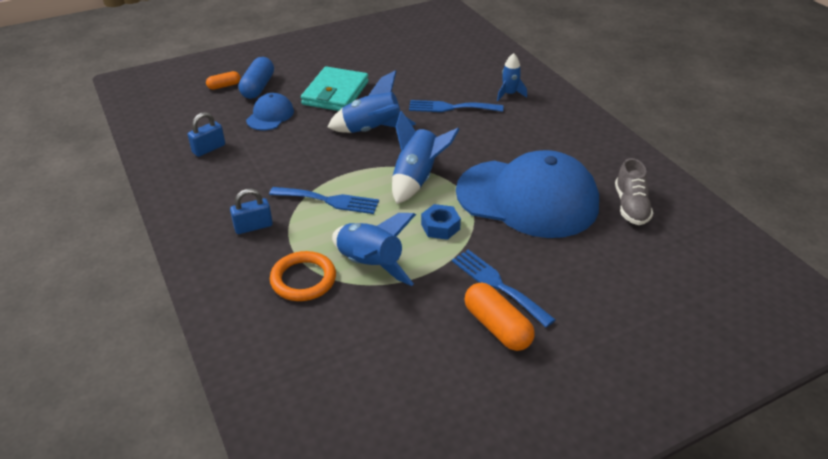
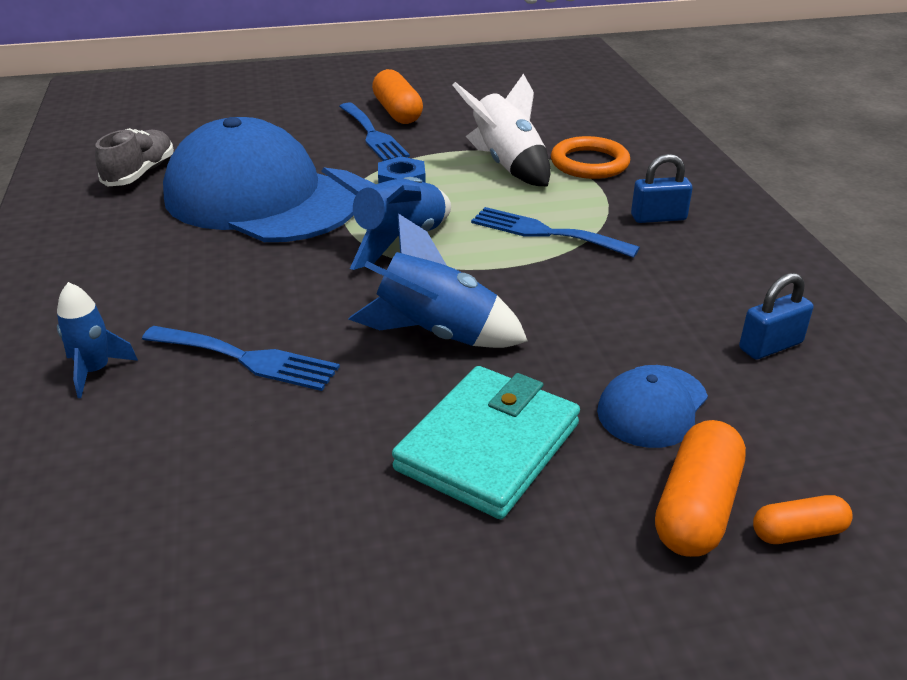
camera: 165 degrees left, 5 degrees down
(258, 87) = (696, 508): blue capsule -> orange capsule
(370, 265) = (507, 165): blue rocket -> white rocket

